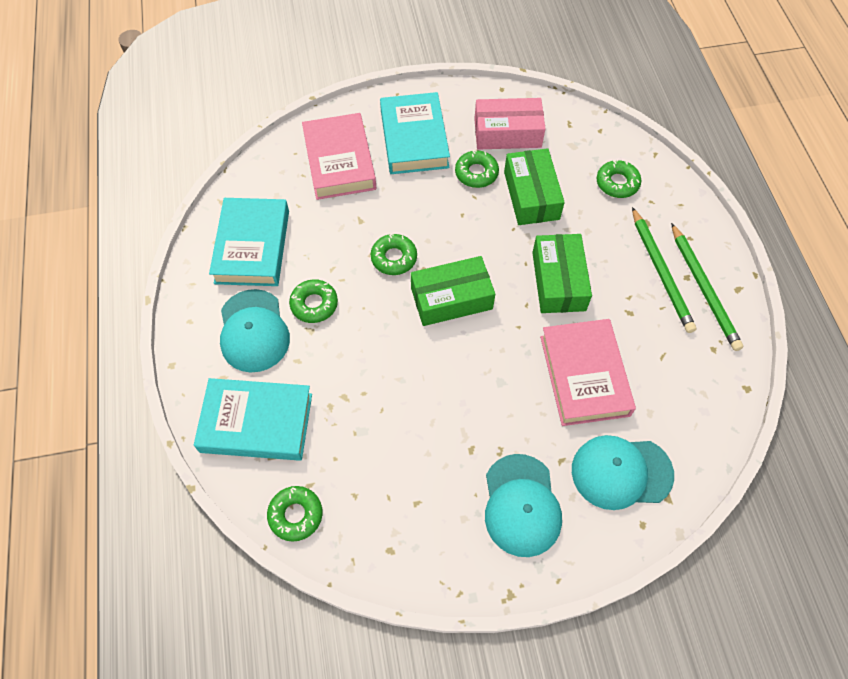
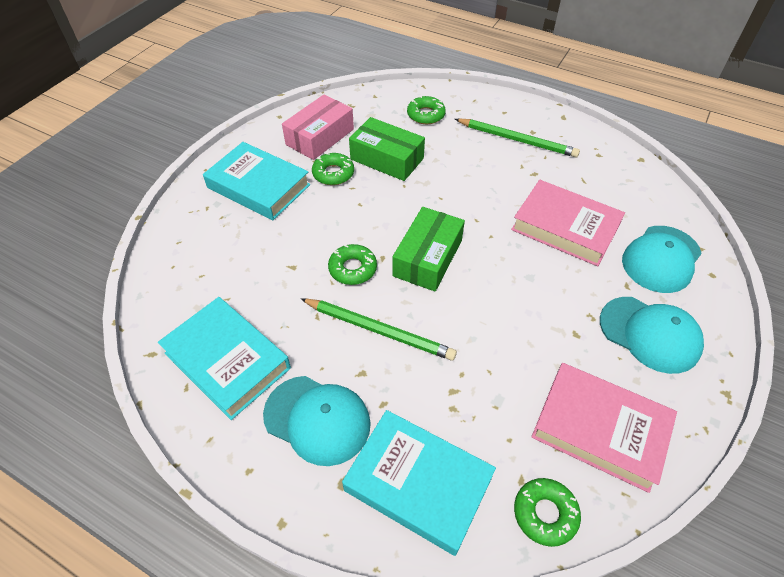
camera: 50 degrees left, 10 degrees down
(256, 422) = (418, 483): turquoise book -> turquoise book turned 75 degrees clockwise
(314, 304) = (338, 352): green donut -> none
(339, 161) = (219, 243): pink book -> pink book (600, 429)
(558, 281) = (473, 191): green box -> none
(704, 289) = (549, 130): green pencil -> green pencil (379, 330)

